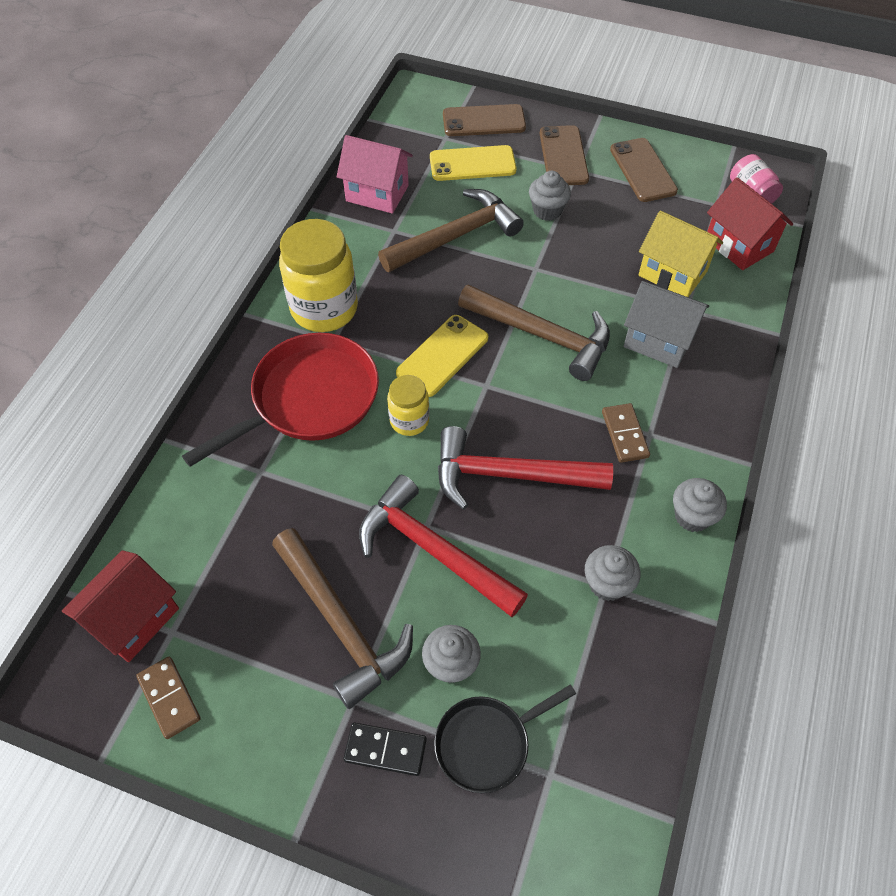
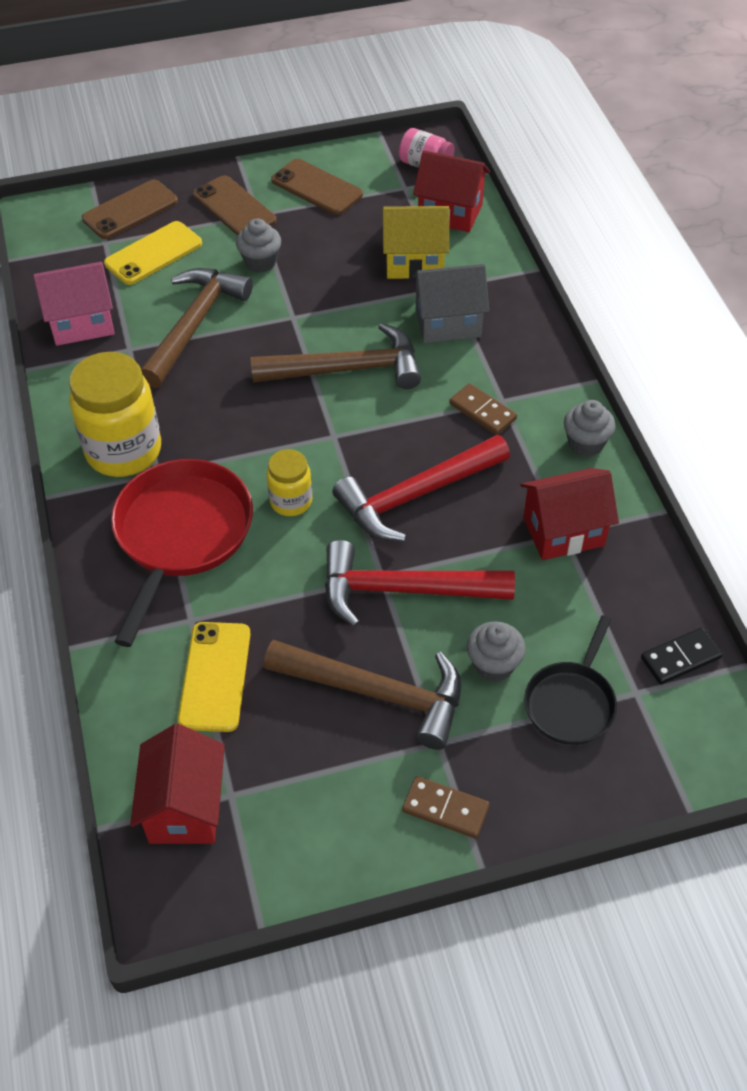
camera: 35 degrees left, 5 degrees down
(169, 698) = (278, 845): brown domino -> brown domino (445, 809)
(385, 750) = (497, 760): black domino -> black domino (680, 658)
(442, 355) = (273, 432): yellow phone -> yellow phone (215, 676)
(607, 584) = (563, 531): grey cupcake -> red house

